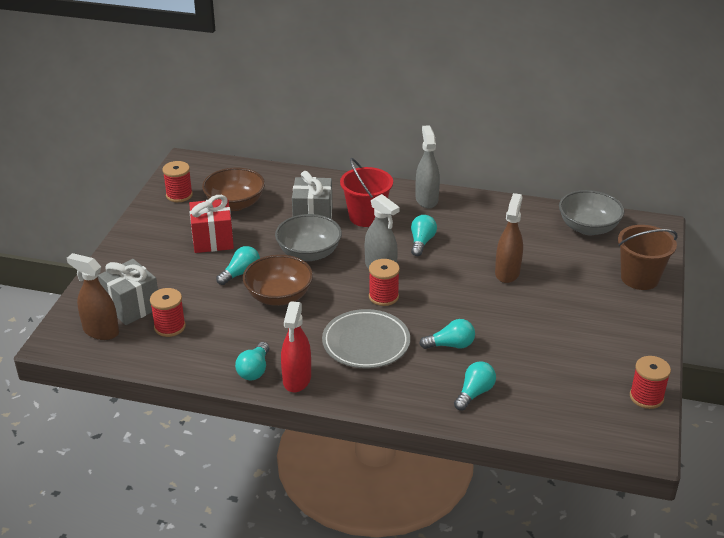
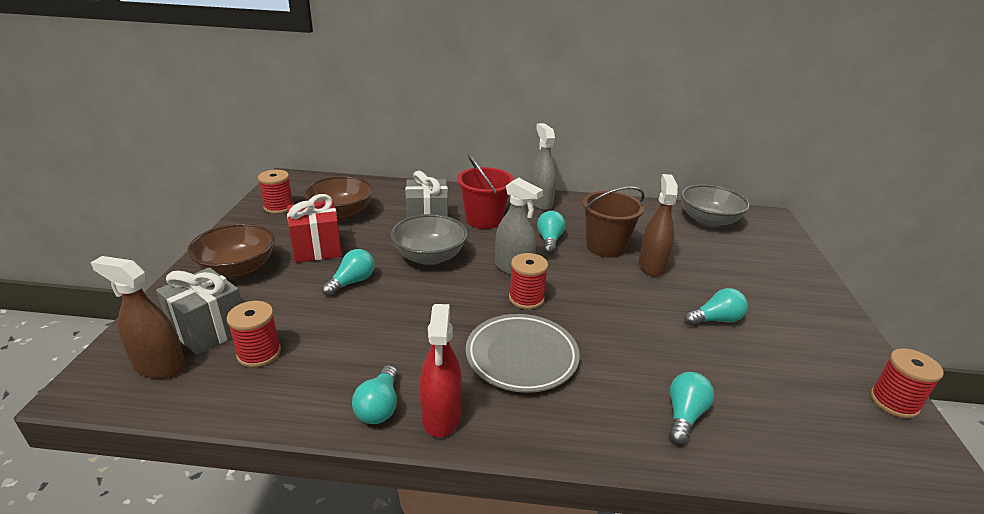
camera: 10 degrees left, 5 degrees down
(279, 296) = (401, 305): brown bowl -> brown bowl (237, 269)
(450, 345) = (626, 352): turquoise light bulb -> turquoise light bulb (715, 320)
(639, 278) = (788, 264): brown bucket -> brown bucket (605, 247)

